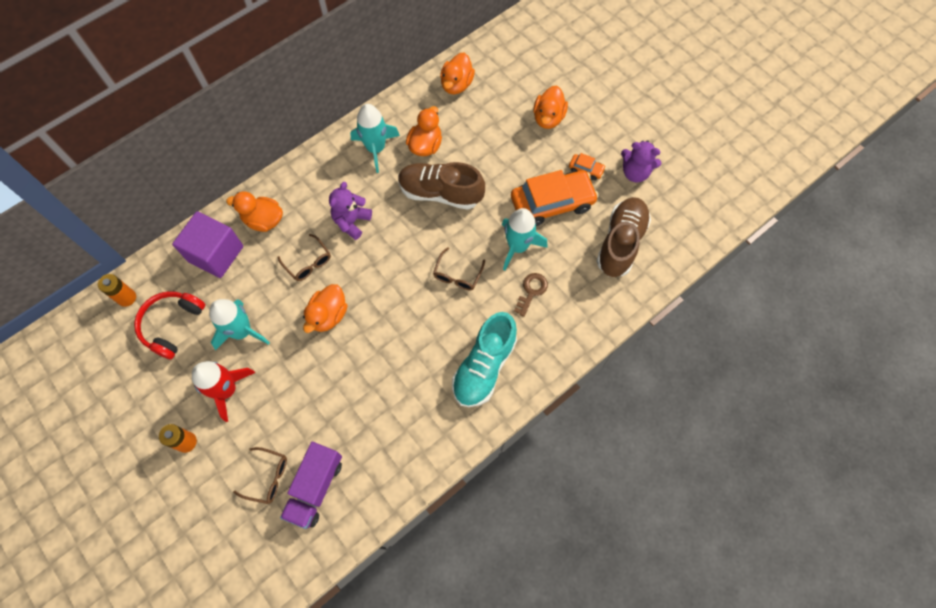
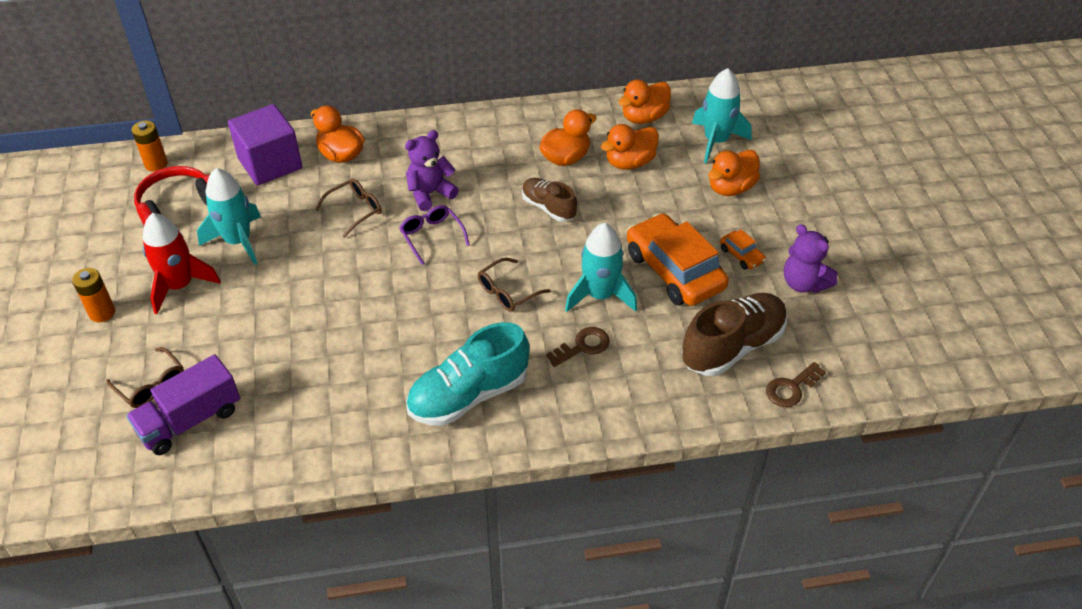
camera: 30 degrees right, 20 degrees down
(308, 262) = (355, 210): brown glasses -> brown glasses turned 120 degrees counterclockwise
(328, 315) = (336, 266): orange duck -> orange duck (629, 162)
(376, 148) = (508, 140): turquoise rocket -> turquoise rocket (716, 141)
(377, 257) = (432, 236): none -> purple glasses
(440, 193) = (548, 207): brown shoe -> brown shoe, size x0.59
(552, 203) = (674, 270): orange car -> orange car turned 135 degrees counterclockwise
(671, 255) = (791, 388): none -> brown key

